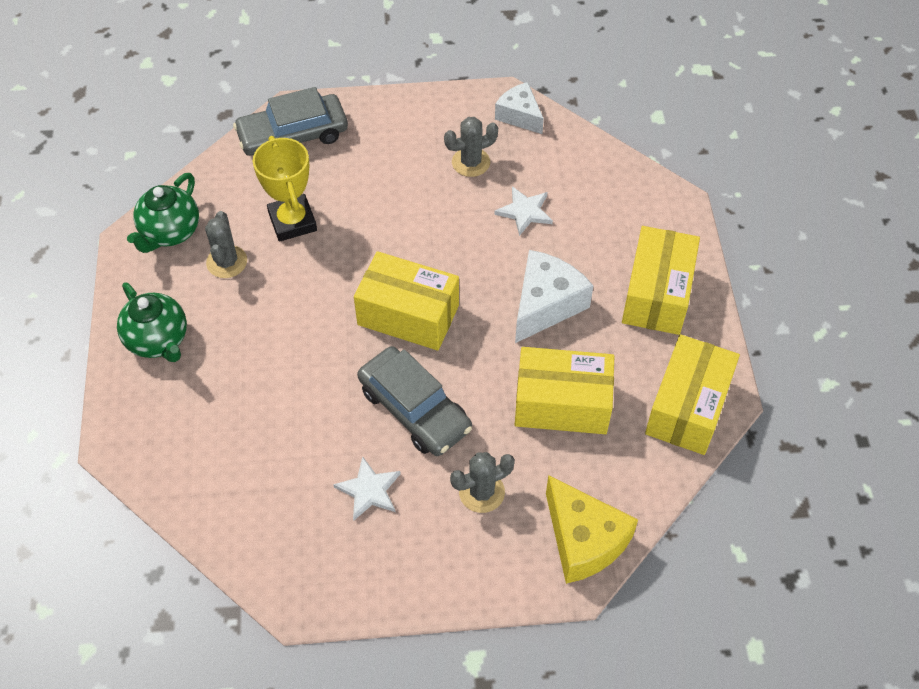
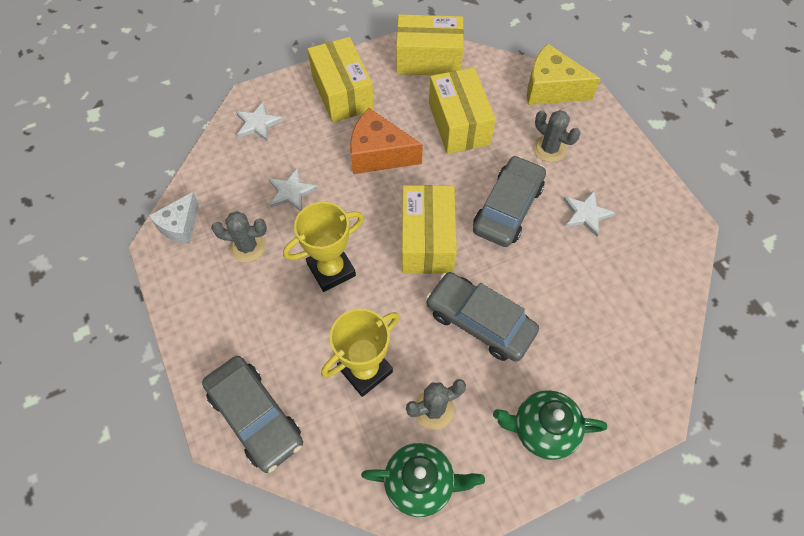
camera: 110 degrees left, 5 degrees up
(158, 340) = (542, 430): green teapot -> green teapot turned 120 degrees counterclockwise
(291, 329) = (479, 321): none -> grey car
(412, 222) = (331, 270): none -> yellow trophy
(471, 162) = (247, 247): grey cactus -> grey cactus turned 45 degrees counterclockwise
(546, 304) = (378, 154): white cheese -> orange cheese
(583, 540) = (551, 89): yellow cheese -> yellow cheese turned 105 degrees counterclockwise
(635, 202) = (258, 123): none -> white star
(656, 294) = (342, 93): yellow box -> yellow box turned 75 degrees clockwise

